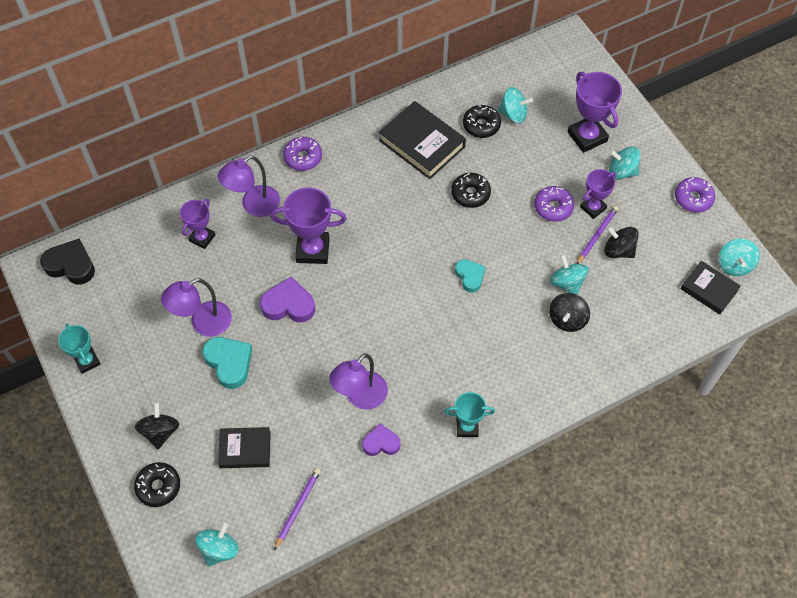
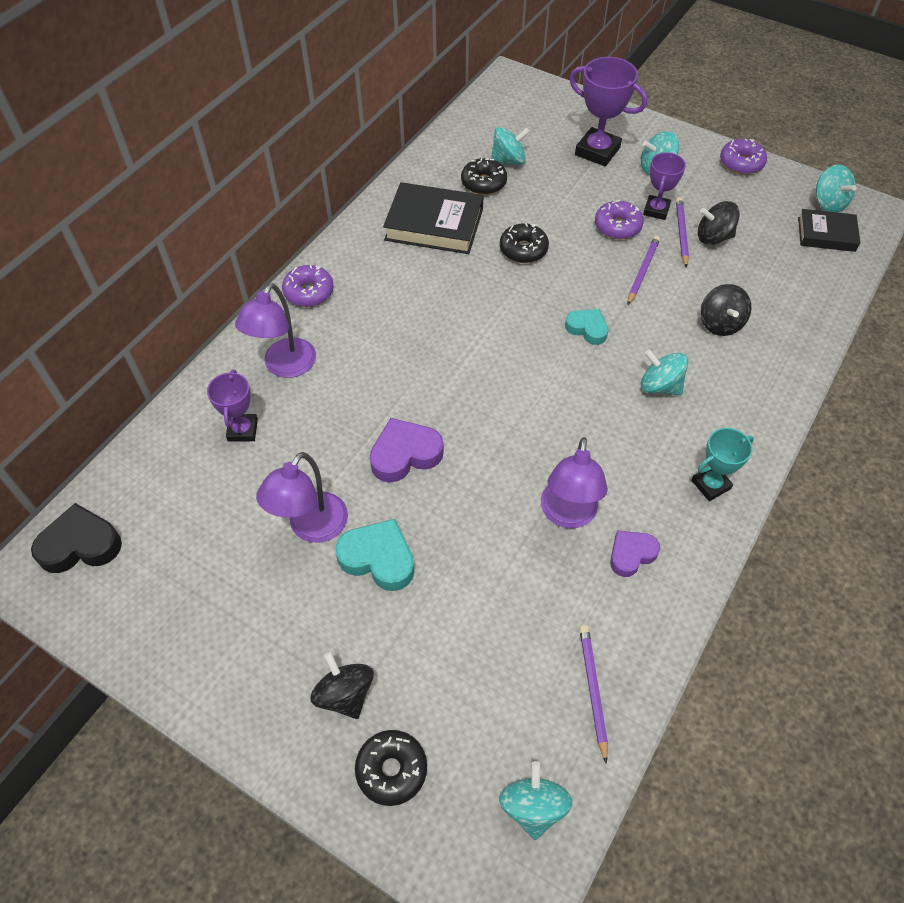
camera: 30 degrees left, 5 degrees down
(87, 361) = (180, 656): turquoise trophy -> none
(245, 449) = (473, 654): black book -> none
(313, 250) = (390, 382): purple trophy -> none
(543, 252) = (642, 271): none -> purple pencil
(567, 283) = (690, 289): turquoise spinning top -> turquoise spinning top (660, 386)

